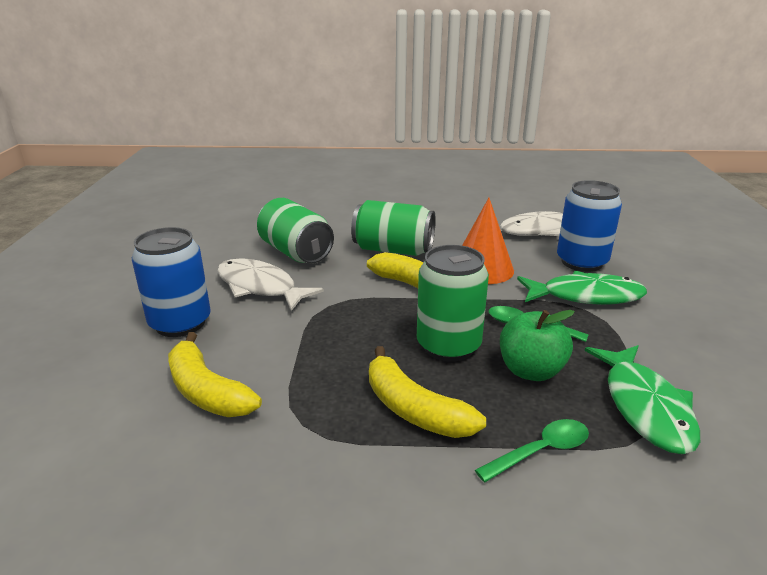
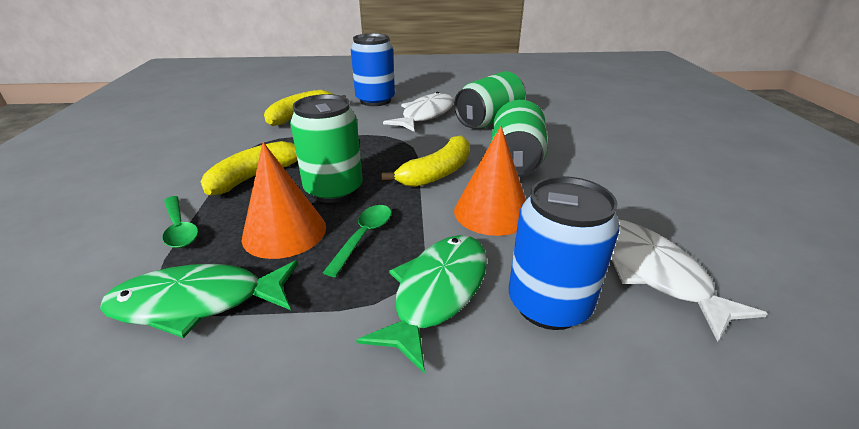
camera: 85 degrees right, 5 degrees up
(531, 371) = (284, 232): green apple -> orange cone
(586, 296) = (437, 292): green fish -> green fish turned 150 degrees counterclockwise

